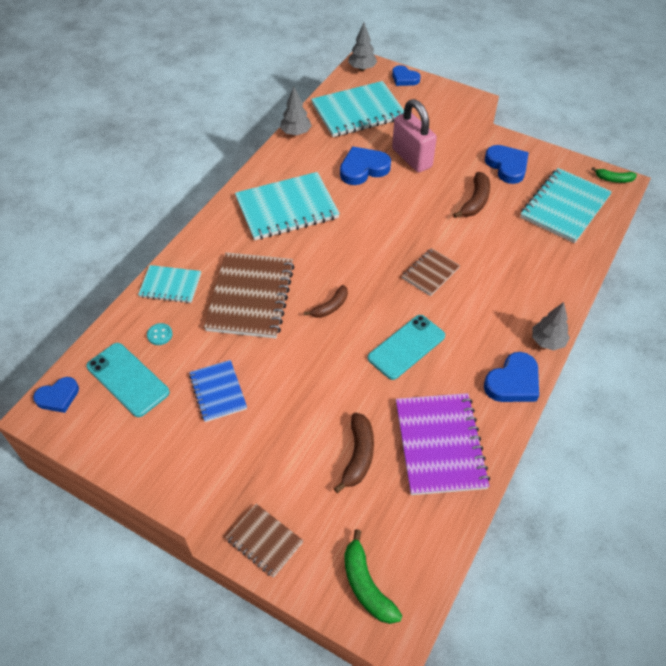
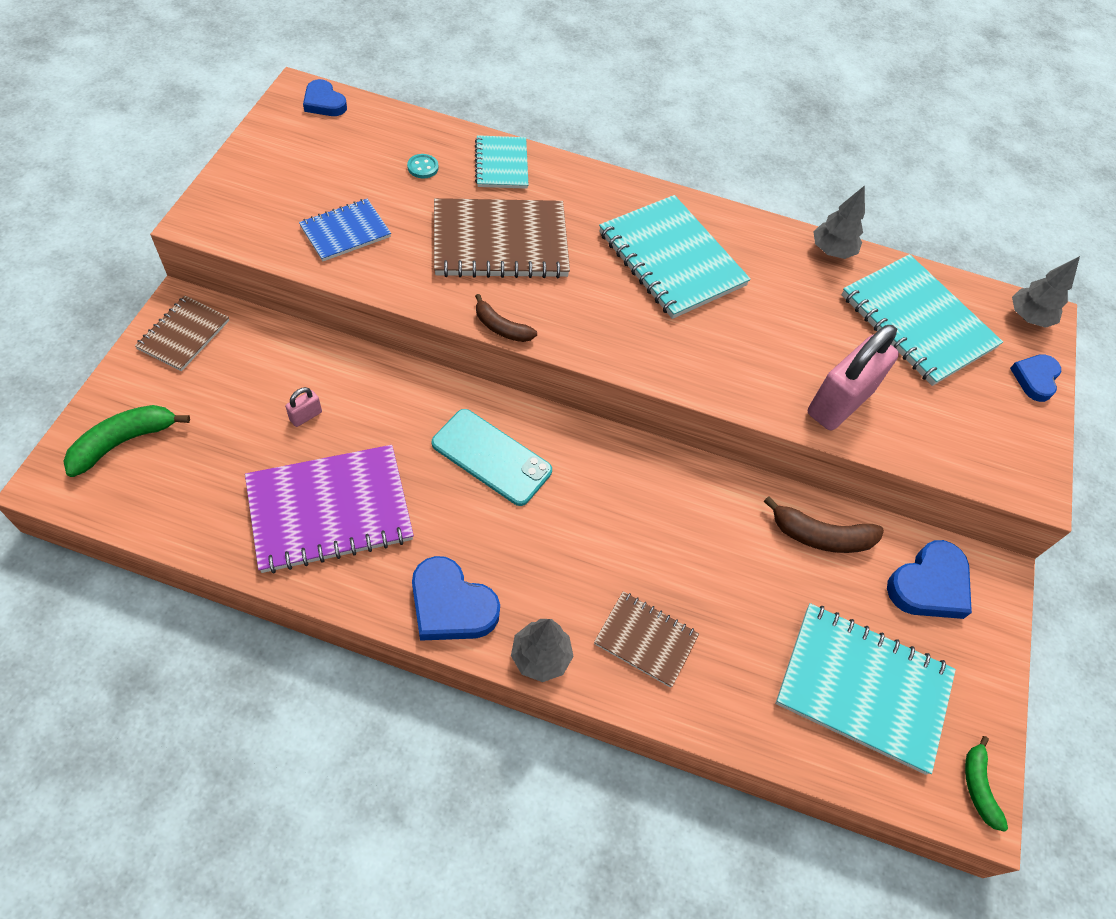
camera: 70 degrees right, 5 degrees up
(128, 379) = (354, 152): turquoise phone -> none
(358, 455) = (306, 416): brown banana -> pink padlock
(363, 169) = (788, 340): blue heart -> none
(430, 273) = (640, 479): brown notebook -> brown notebook (645, 640)

